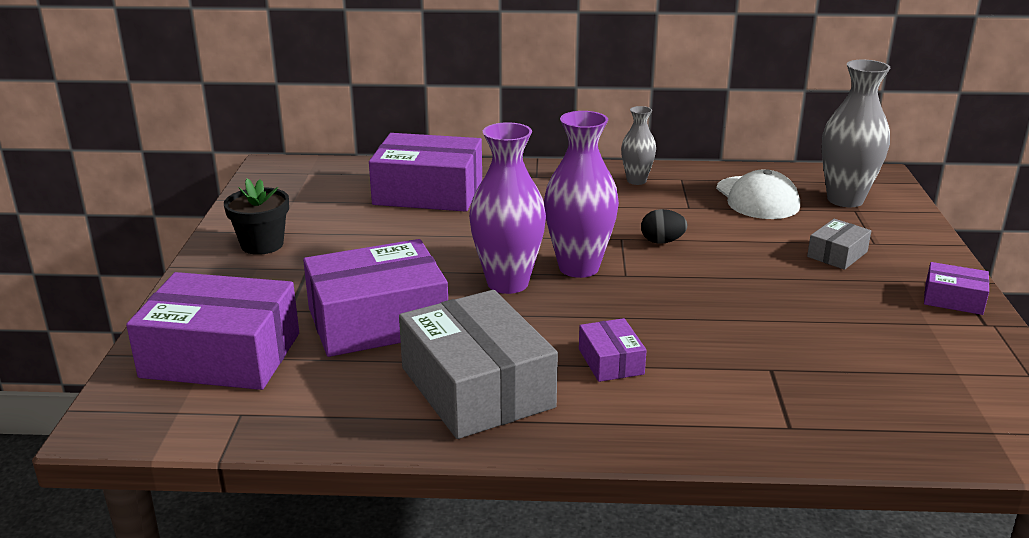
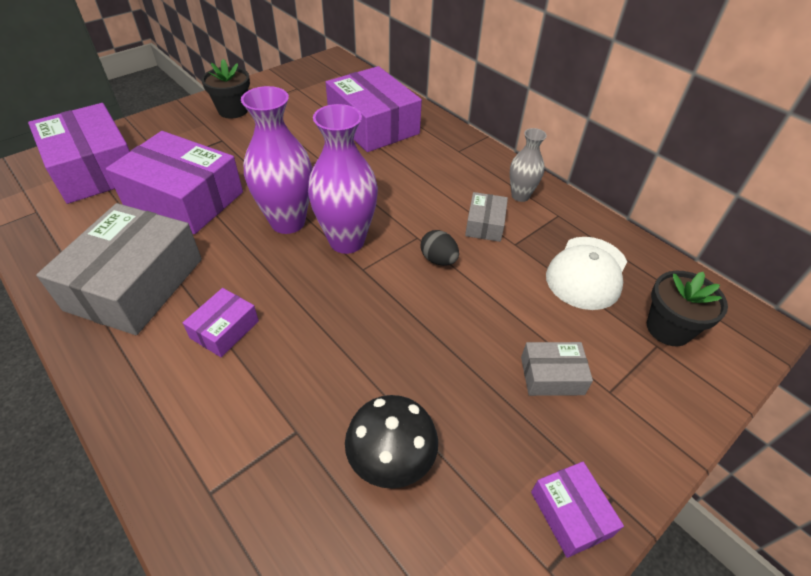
camera: 45 degrees right, 20 degrees up
(648, 207) = (485, 224): none -> grey box
(843, 341) = (391, 460): none -> black mushroom
(845, 200) = (668, 328): grey vase -> black flower pot

